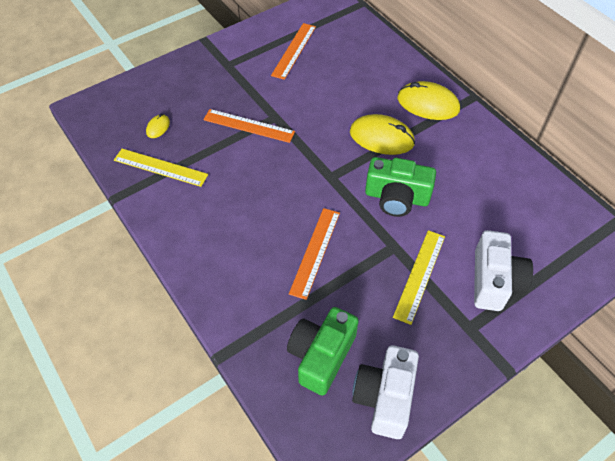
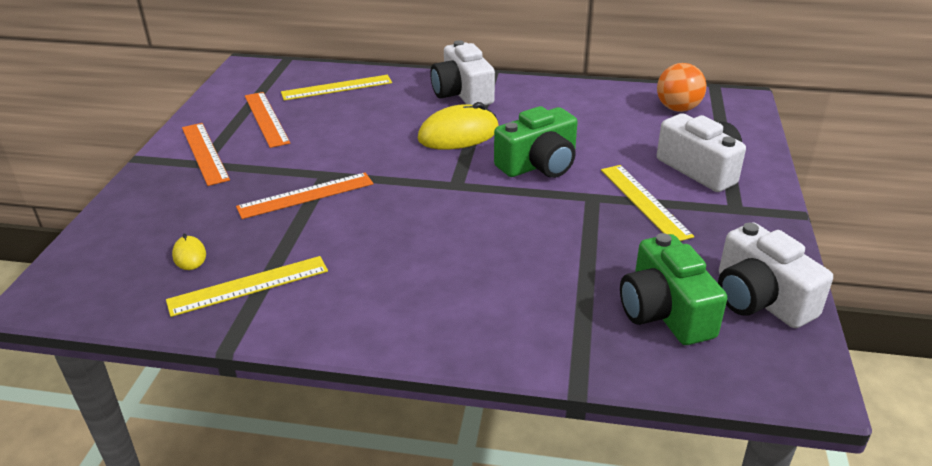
camera: 45 degrees left, 20 degrees down
(315, 252) = (532, 244): orange ruler -> orange ruler (204, 153)
(360, 49) = (337, 87): none -> yellow ruler
(428, 104) = (462, 93): yellow mouse -> white camera
(557, 219) = (678, 108): none -> orange ball

